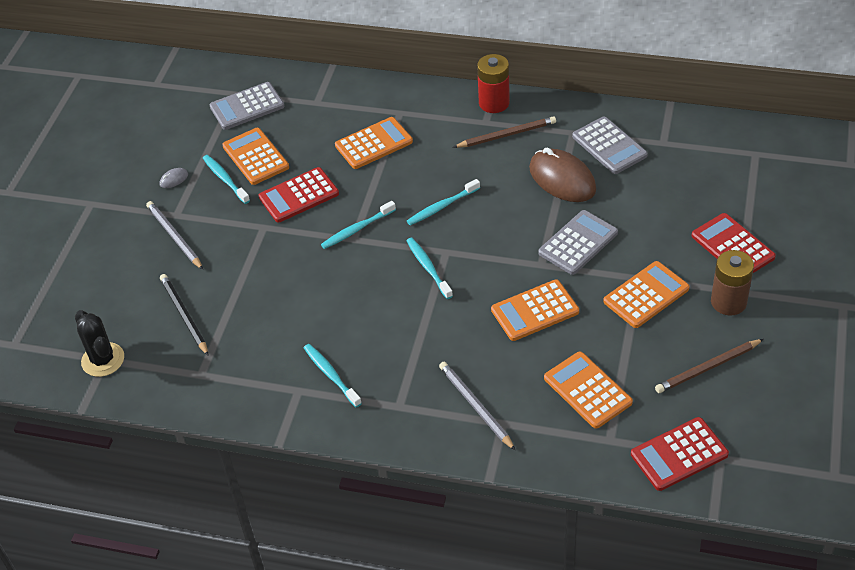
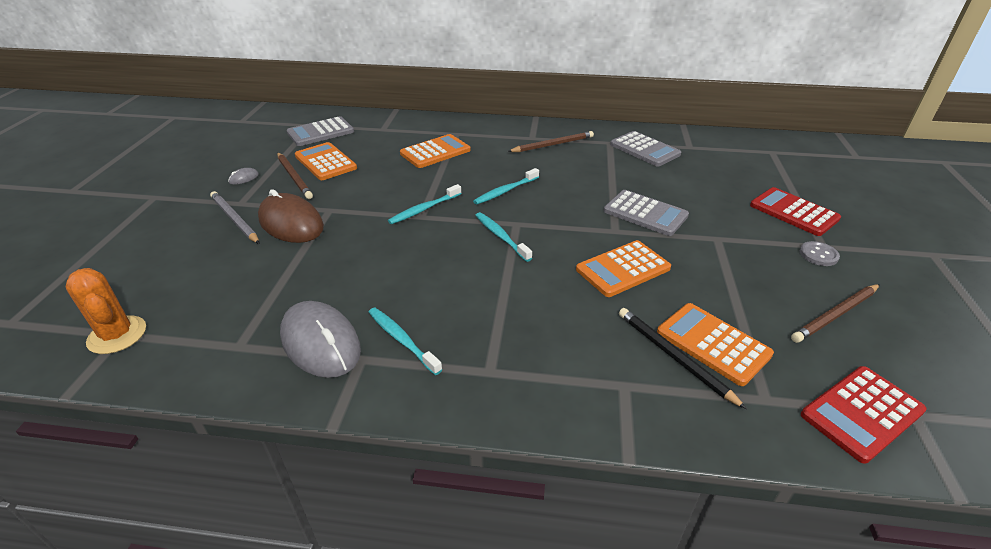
camera: 10 degrees left, 10 degrees down
(103, 360) = (117, 335): black cactus -> orange cactus
(184, 315) = (230, 286): black pencil -> black pencil (673, 357)
(225, 179) = (294, 177): turquoise toothbrush -> brown pencil
(265, 374) = (320, 343): none -> grey mouse
(299, 195) = (366, 186): red calculator -> none
(475, 406) = (585, 367): grey pencil -> none
(494, 103) = (536, 127): red battery -> none
(562, 179) = (612, 170): brown mouse -> brown mouse (291, 223)
(578, 243) = (645, 213): grey calculator -> grey calculator turned 90 degrees clockwise
(646, 295) = (732, 252): orange calculator -> none
(728, 302) = (818, 255): brown battery -> grey button

